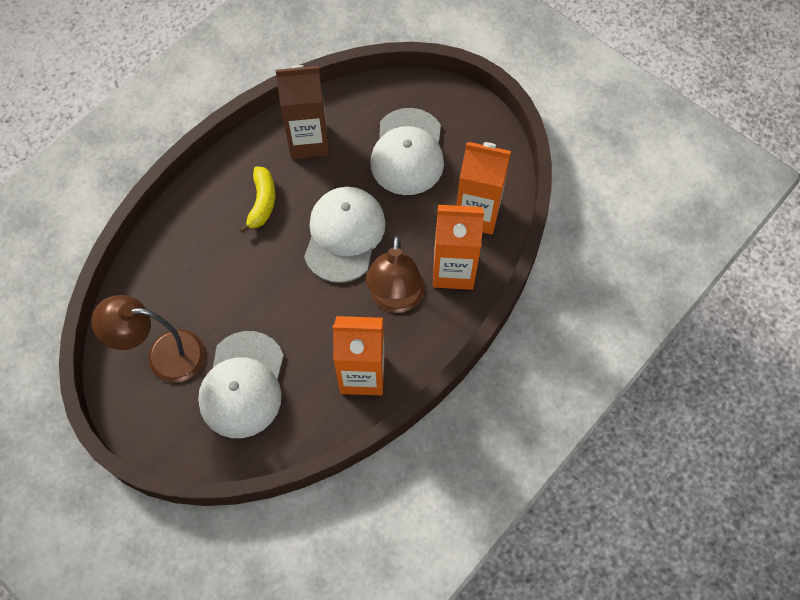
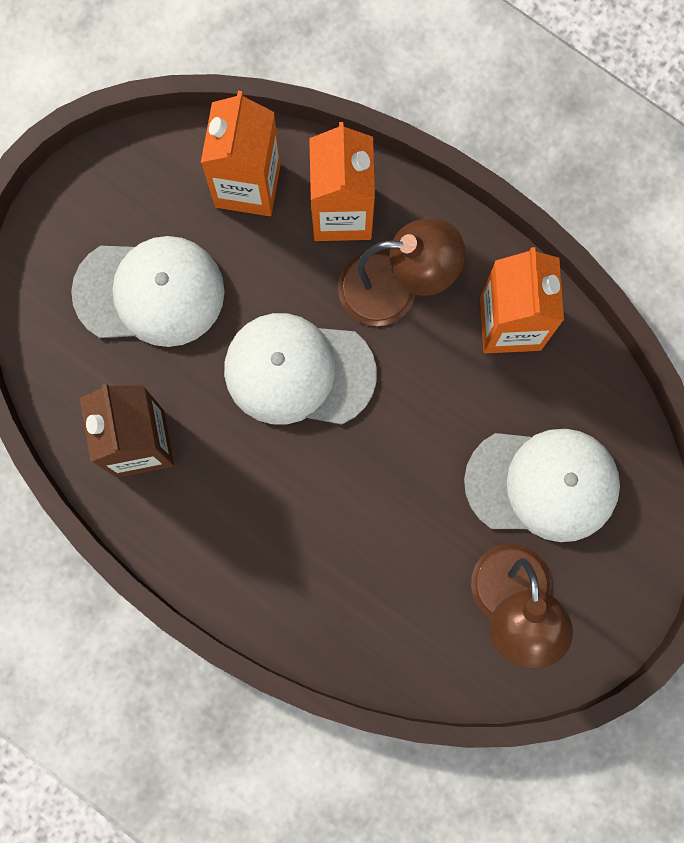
camera: 95 degrees left, 15 degrees up
(262, 203) = (254, 499): yellow banana -> none

